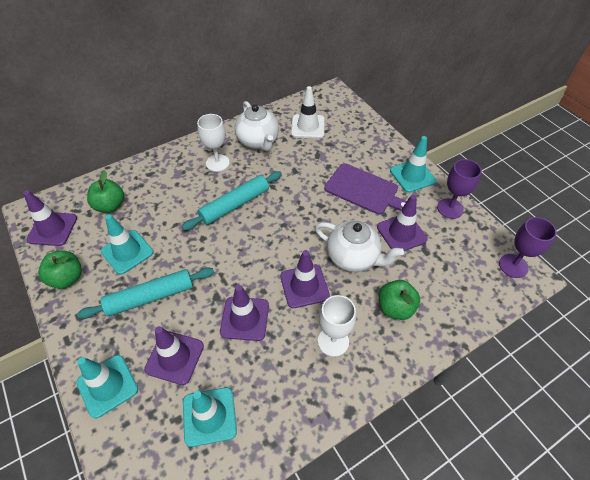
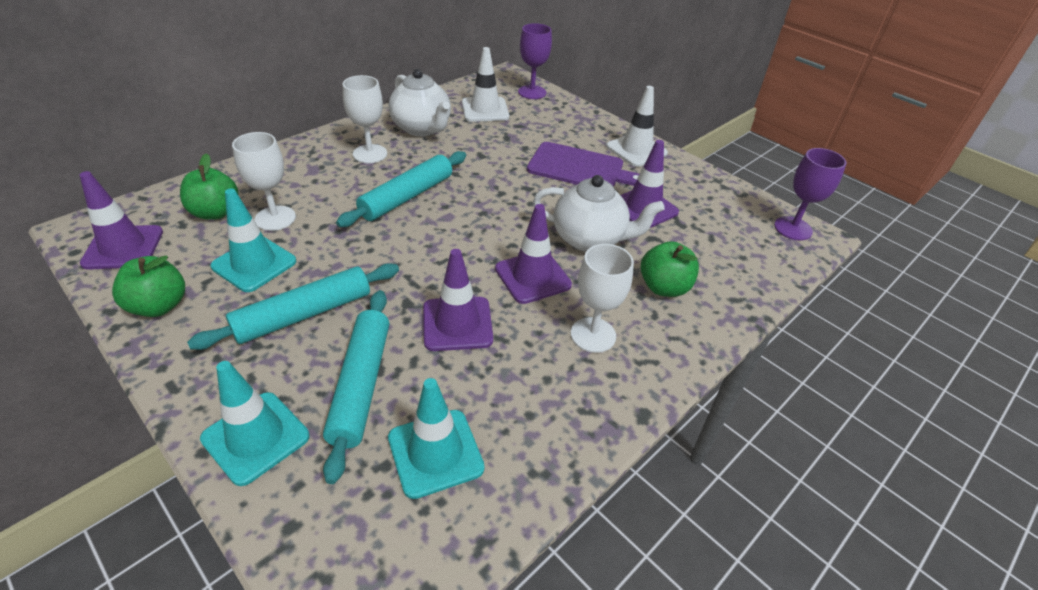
camera: 15 degrees left, 10 degrees down
(146, 215) = (275, 218): none -> white goblet
(174, 357) = (360, 385): purple traffic cone -> turquoise rolling pin
(412, 176) = (636, 150): turquoise traffic cone -> white traffic cone
(450, 208) = (694, 178): purple goblet -> purple goblet (532, 92)

